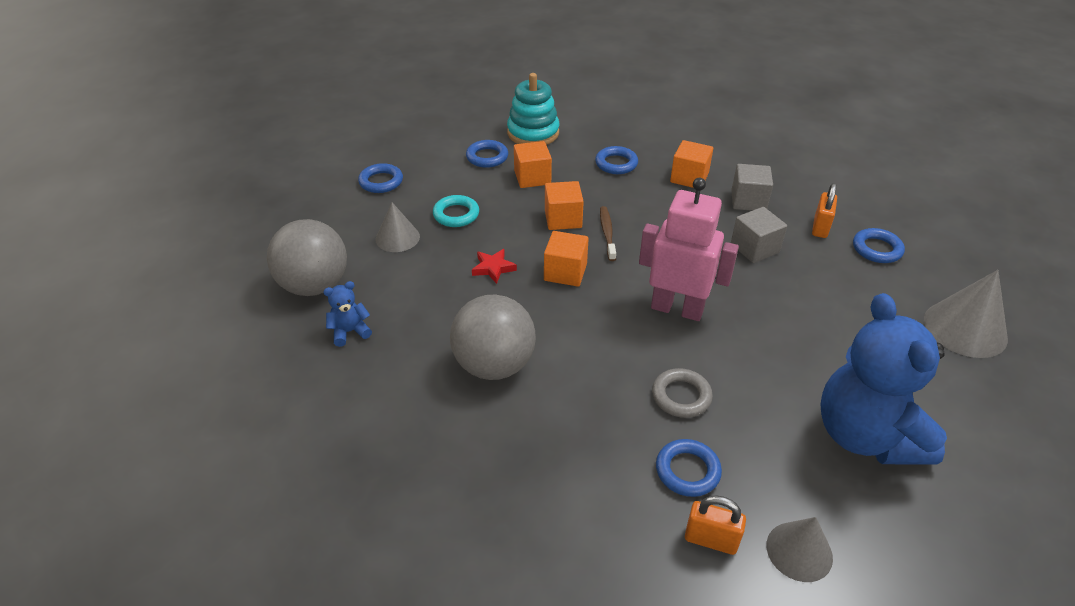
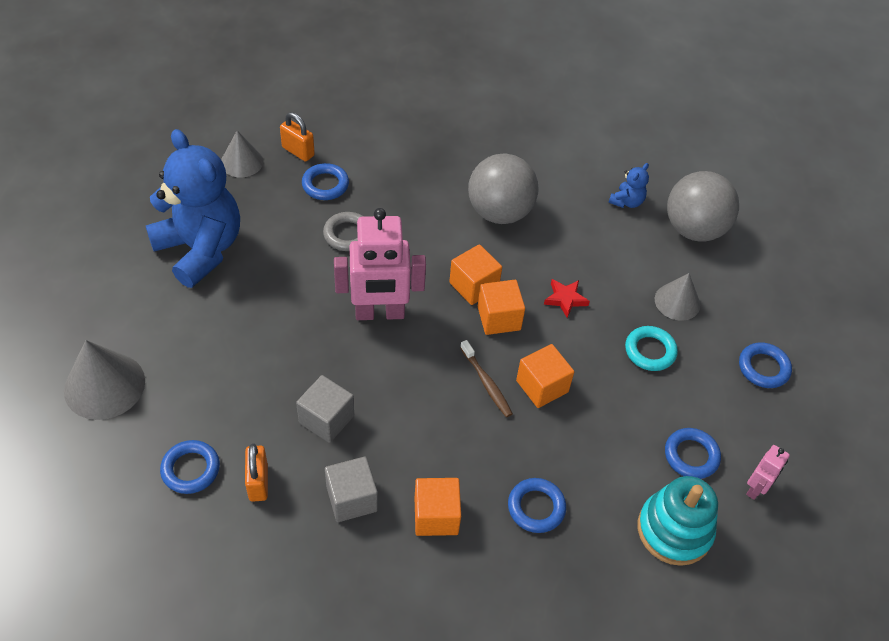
camera: 150 degrees right, 10 degrees up
(461, 134) = (756, 488): none -> pink robot
(532, 178) = (615, 439): orange cube -> orange cube (474, 286)
(711, 540) = (298, 151): orange padlock -> orange padlock turned 45 degrees clockwise

